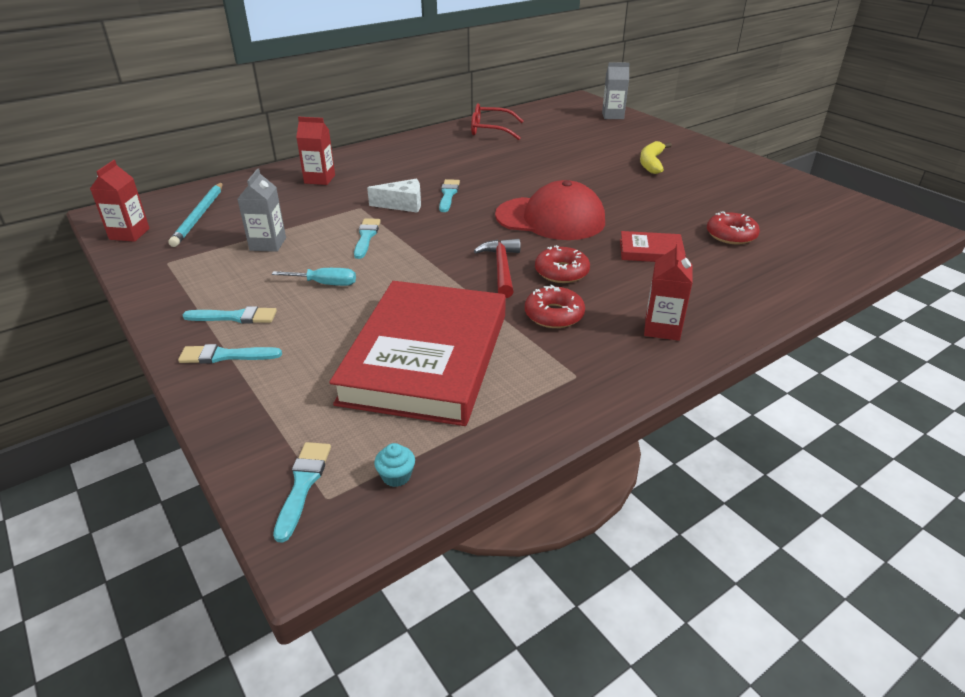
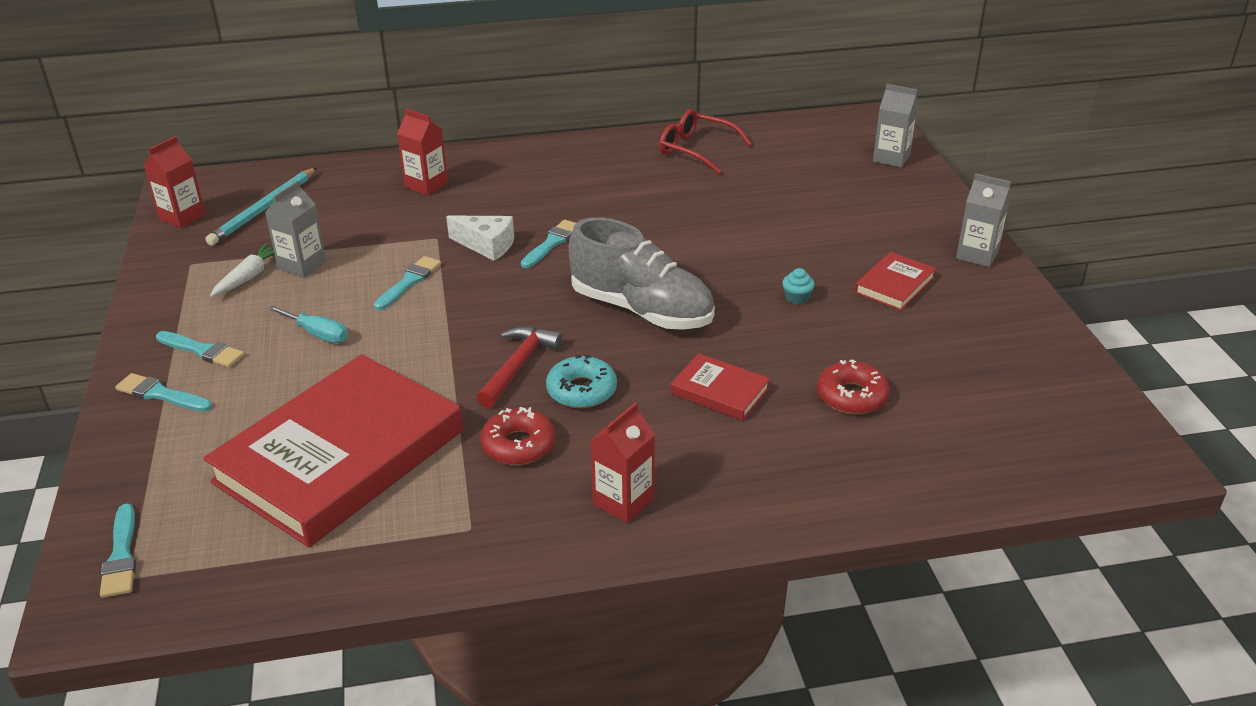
camera: 25 degrees right, 0 degrees up
(229, 260) = (249, 276): none -> white carrot
(303, 484) = (121, 556): turquoise brush -> turquoise brush turned 135 degrees clockwise
(396, 476) = (204, 577): turquoise cupcake -> turquoise cupcake (797, 298)
(550, 219) = (641, 310): red cap -> grey shoe
(561, 272) = (581, 390): red donut -> turquoise donut
(651, 163) = (863, 253): yellow banana -> none
(687, 175) = (894, 285): none -> red book
(714, 152) = (977, 255): none -> grey carton

